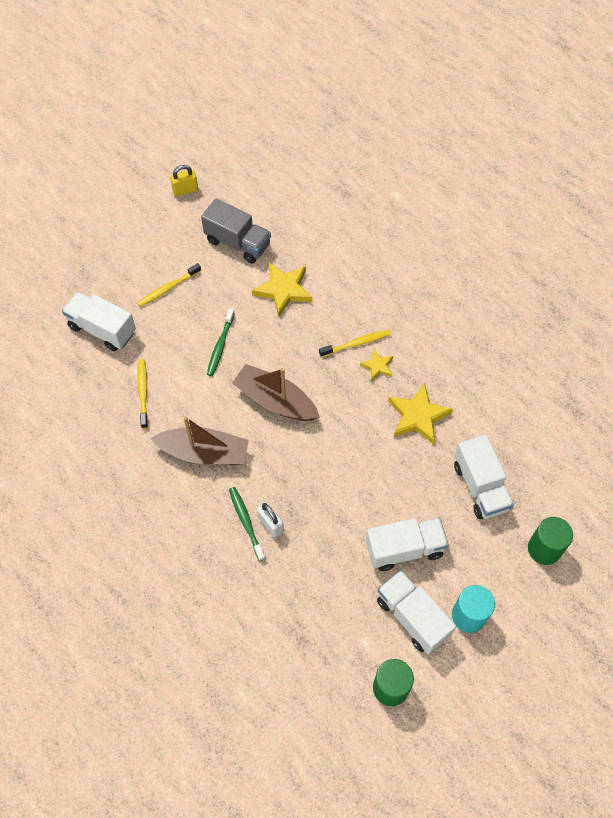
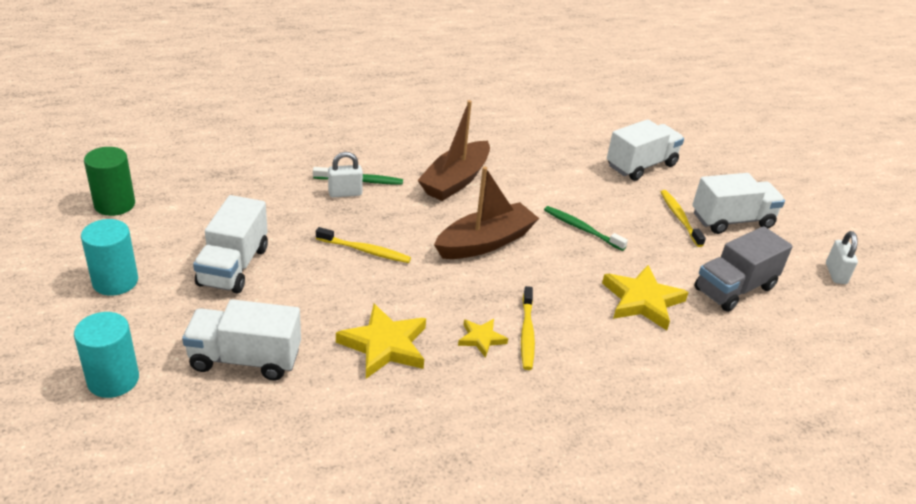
camera: 110 degrees right, 25 degrees down
(143, 392) = (550, 167): yellow toothbrush -> yellow toothbrush (365, 251)
(185, 190) = (835, 274): yellow padlock -> white padlock
(412, 617) = (160, 243): white truck -> white truck (732, 220)
(544, 549) = (113, 380): green cylinder -> turquoise cylinder

